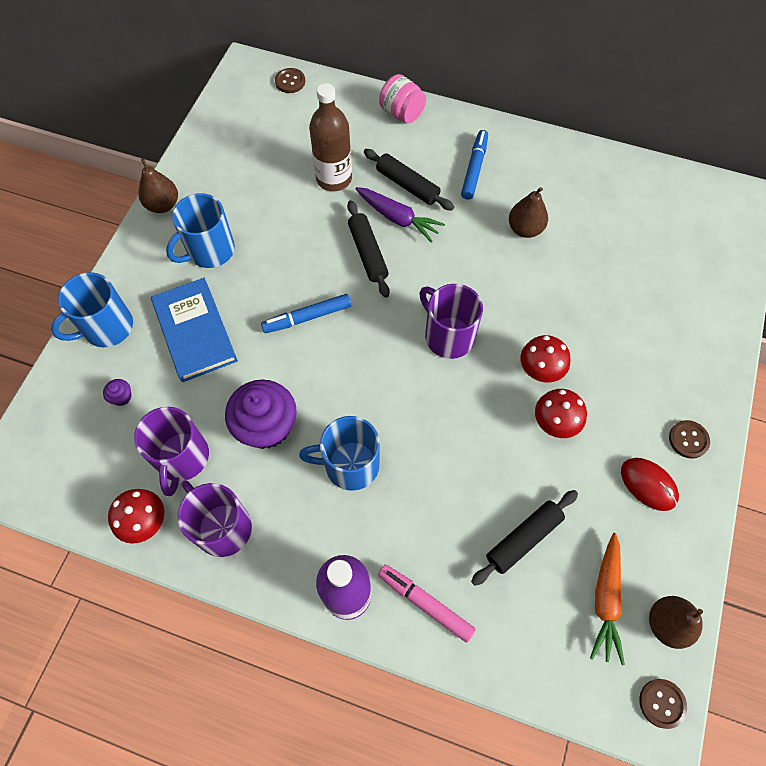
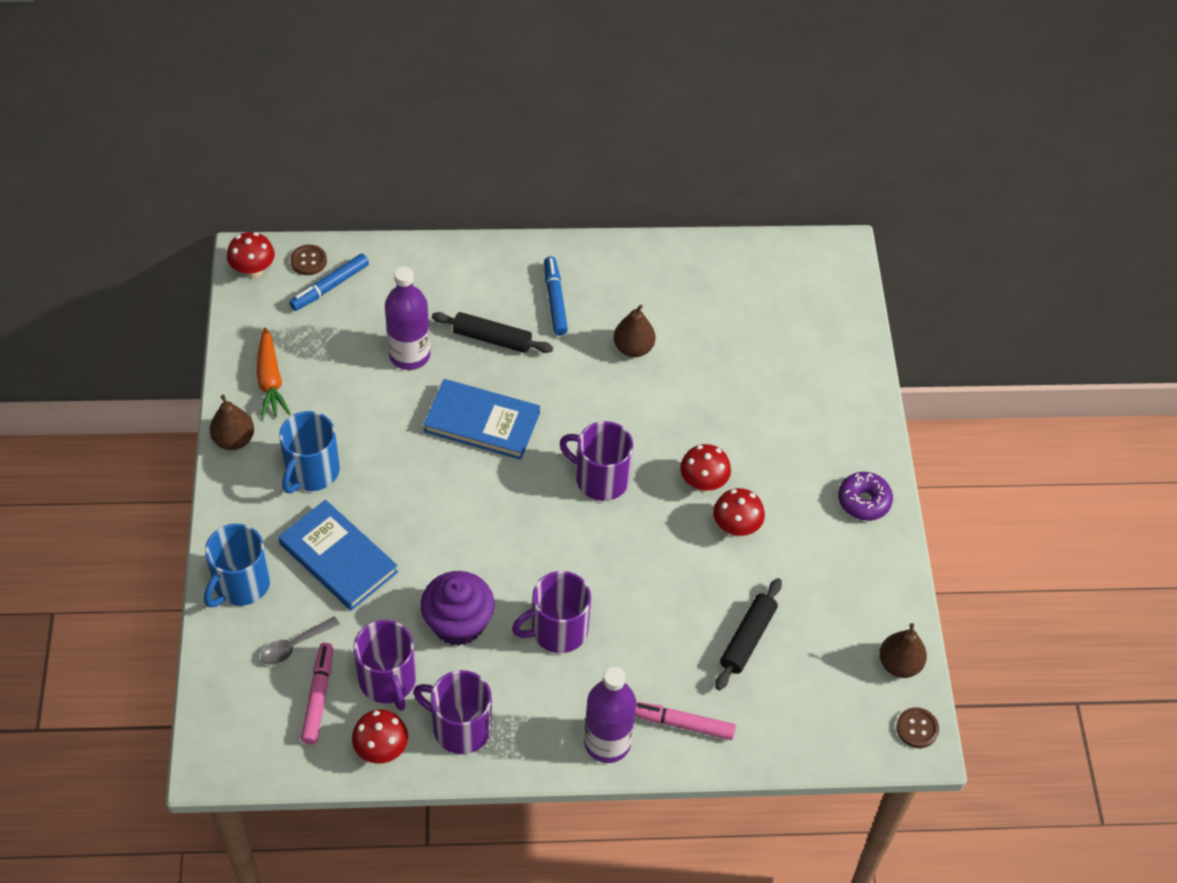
camera: 25 degrees left, 10 degrees down
(118, 451) = (318, 697): none -> pink marker
(122, 397) = (294, 645): purple cupcake -> grey spoon
(244, 77) = (253, 270): none -> red mushroom
(307, 317) = (449, 506): blue marker -> blue marker (330, 287)
(334, 178) = (409, 355): brown bottle -> purple bottle
(350, 465) = (557, 630): blue mug -> purple mug
(367, 253) = (482, 422): black rolling pin -> blue book
(398, 218) = (497, 377): purple carrot -> none
(402, 113) = (451, 262): pink jar -> none
(605, 600) = (840, 664): orange carrot -> orange carrot (270, 381)
(648, 484) = (842, 553): red mouse -> none
(688, 440) = (863, 501): brown button -> purple donut

